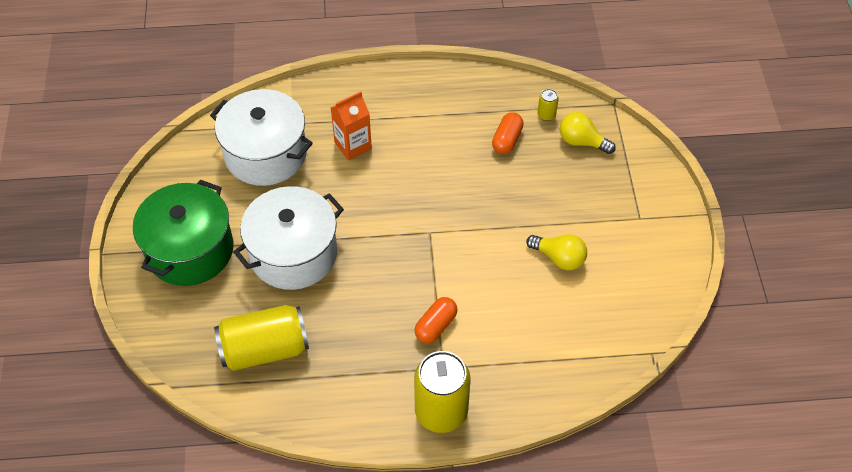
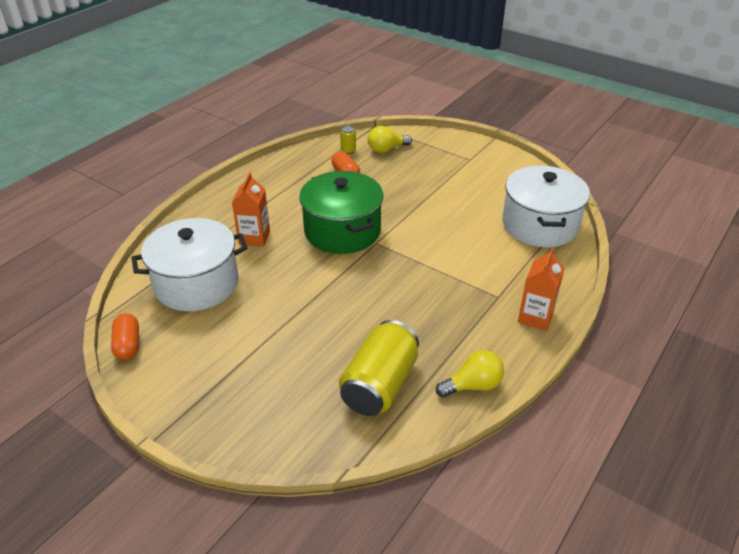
camera: 50 degrees left, 15 degrees down
(190, 250) = (226, 378): green pot -> green pot (342, 231)
(293, 253) = (308, 318): white pot -> white pot (539, 225)
(435, 326) = (458, 281): orange capsule -> orange capsule (128, 345)
(441, 411) = (535, 317): yellow can -> orange carton
(559, 258) = (464, 202): yellow light bulb -> yellow light bulb (473, 385)

